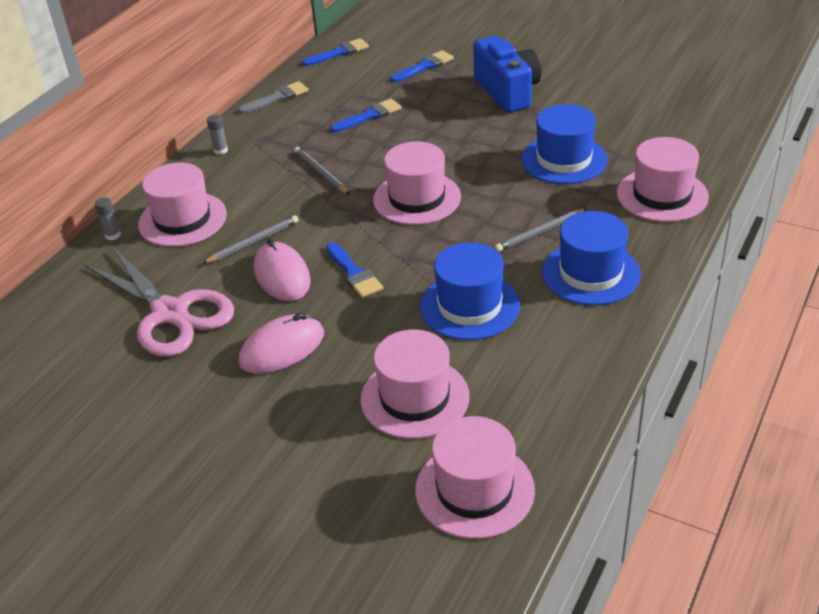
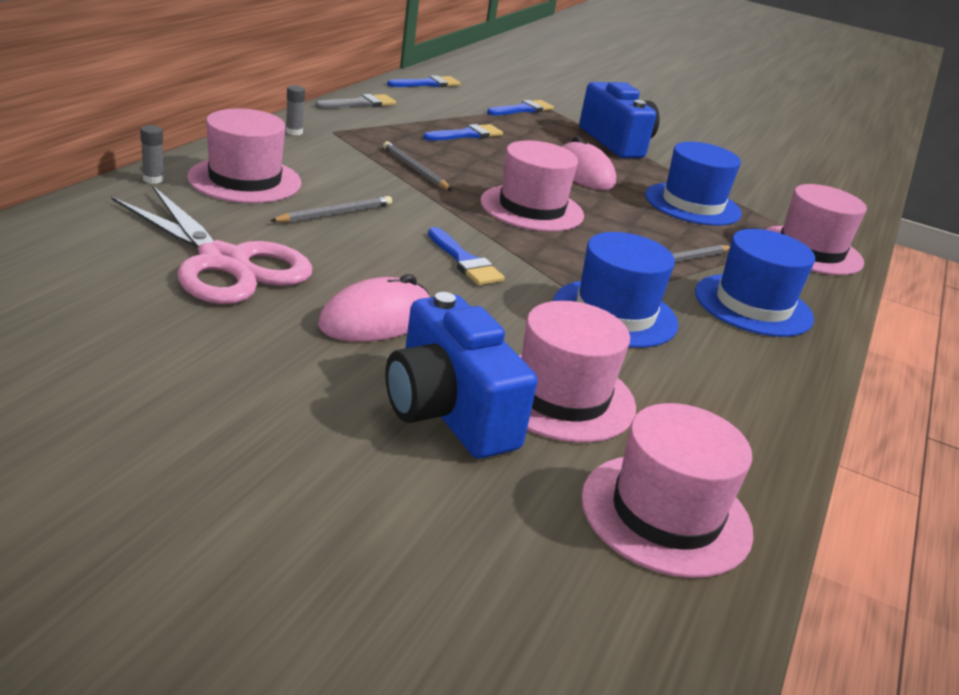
camera: 10 degrees left, 10 degrees down
(282, 275) = (373, 249): pink mouse -> pink mouse (583, 173)
(329, 426) = (448, 412): none -> blue camera

